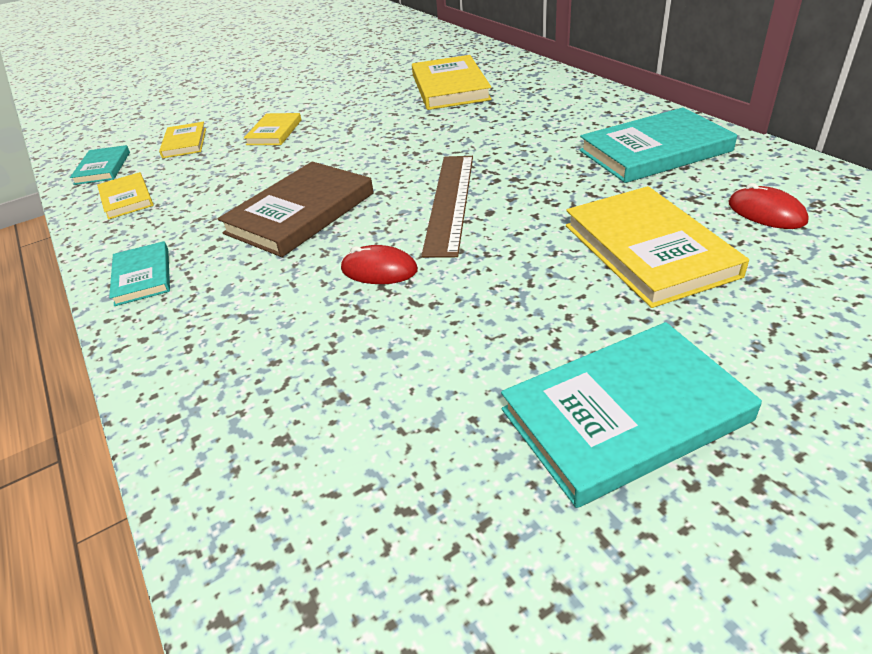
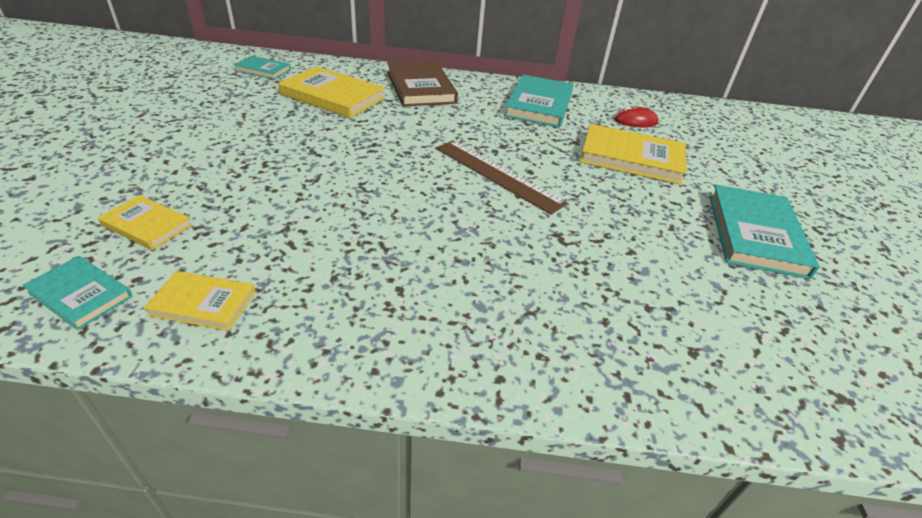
camera: 60 degrees left, 0 degrees up
(142, 276) = (391, 345): turquoise book -> turquoise book (263, 70)
(274, 132) = (241, 178): yellow book -> none
(300, 213) = (415, 228): brown book -> brown book (420, 87)
(379, 270) = (544, 234): red mouse -> none

